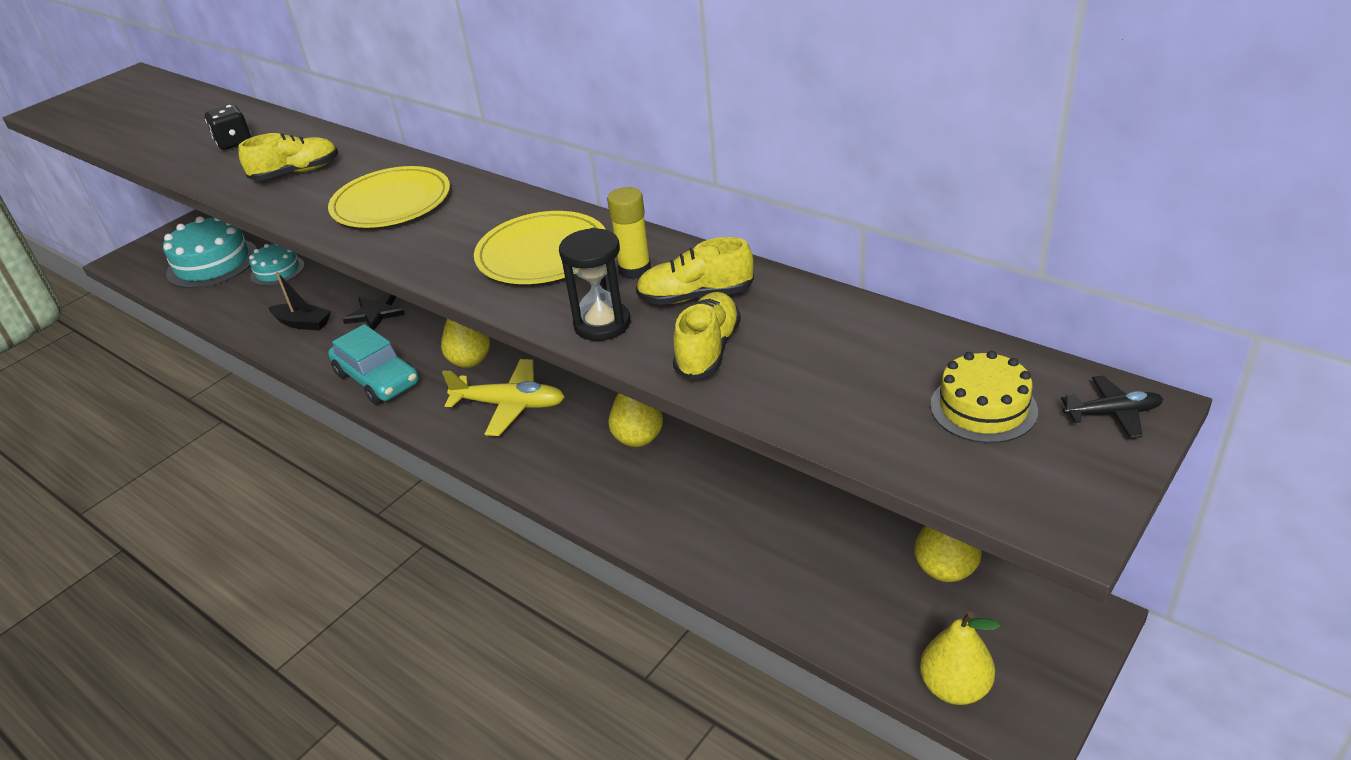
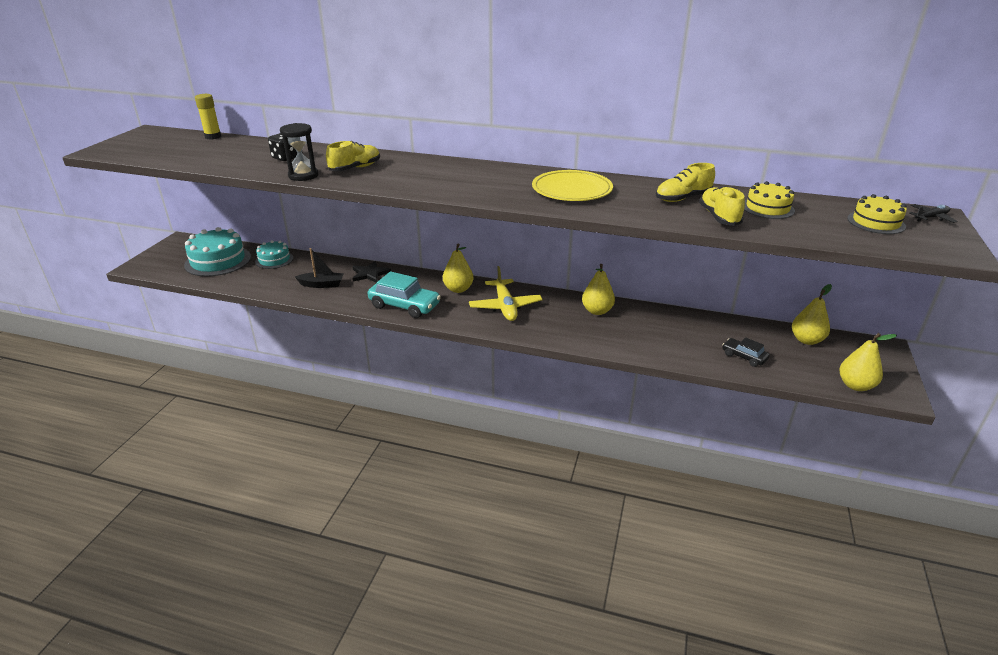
camera: 25 degrees left, 5 degrees down
(391, 202) = (443, 176): yellow plate -> none
(510, 405) = (505, 306): yellow plane -> yellow plane turned 90 degrees clockwise
(602, 324) = (648, 213): black hourglass -> black hourglass (303, 176)
(635, 270) = (635, 191): yellow glue stick -> yellow glue stick (213, 137)
(803, 580) = (744, 357): none -> black car
(816, 340) = (767, 208): none -> yellow cake

